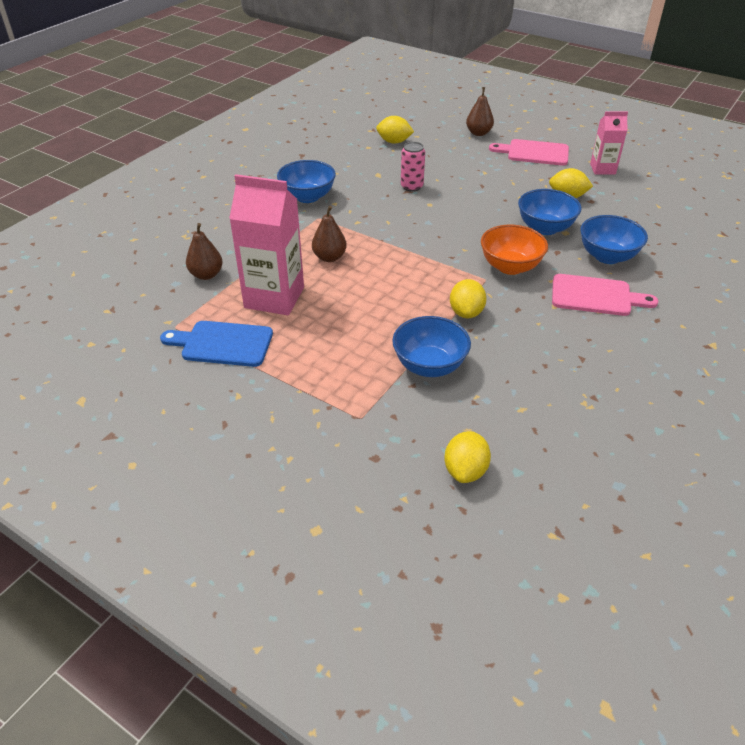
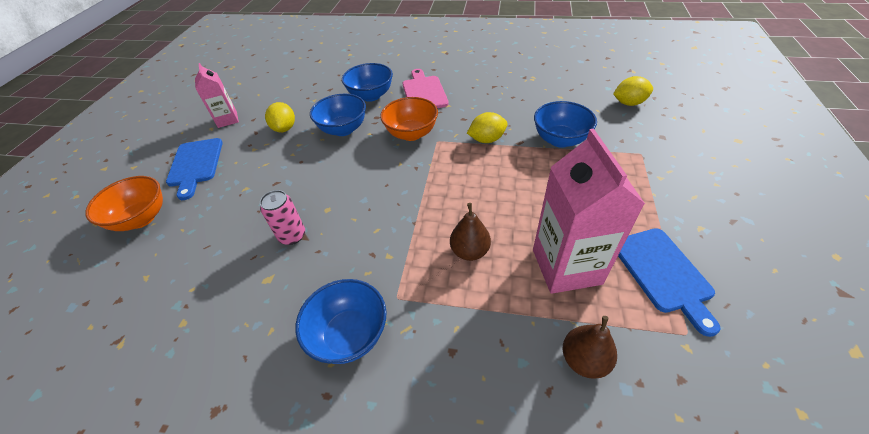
camera: 110 degrees left, 5 degrees up
(394, 142) = (165, 296): yellow lemon -> none
(478, 133) = (141, 218): brown pear -> orange bowl
(534, 153) = (195, 165): pink cutting board -> blue cutting board

